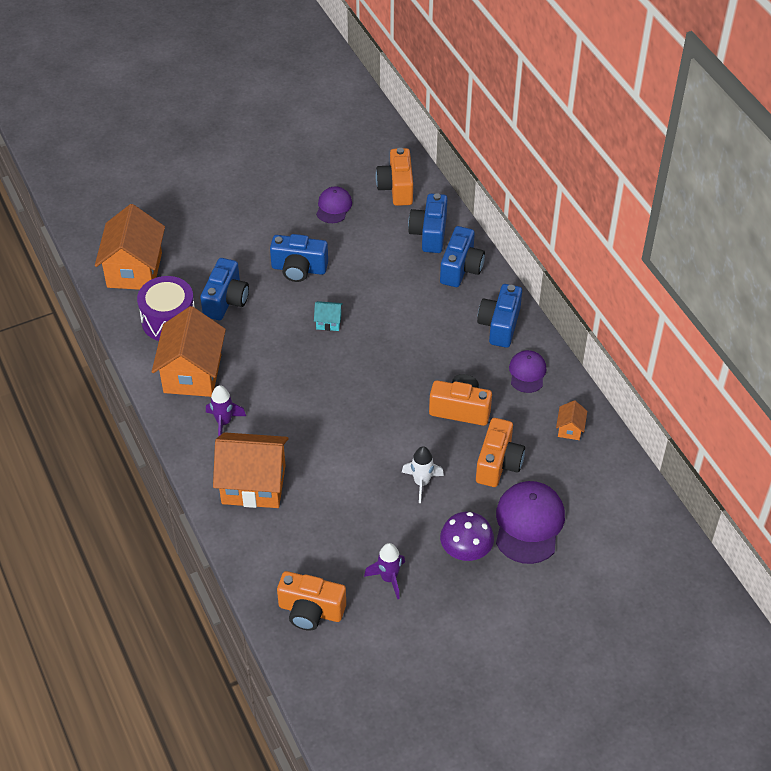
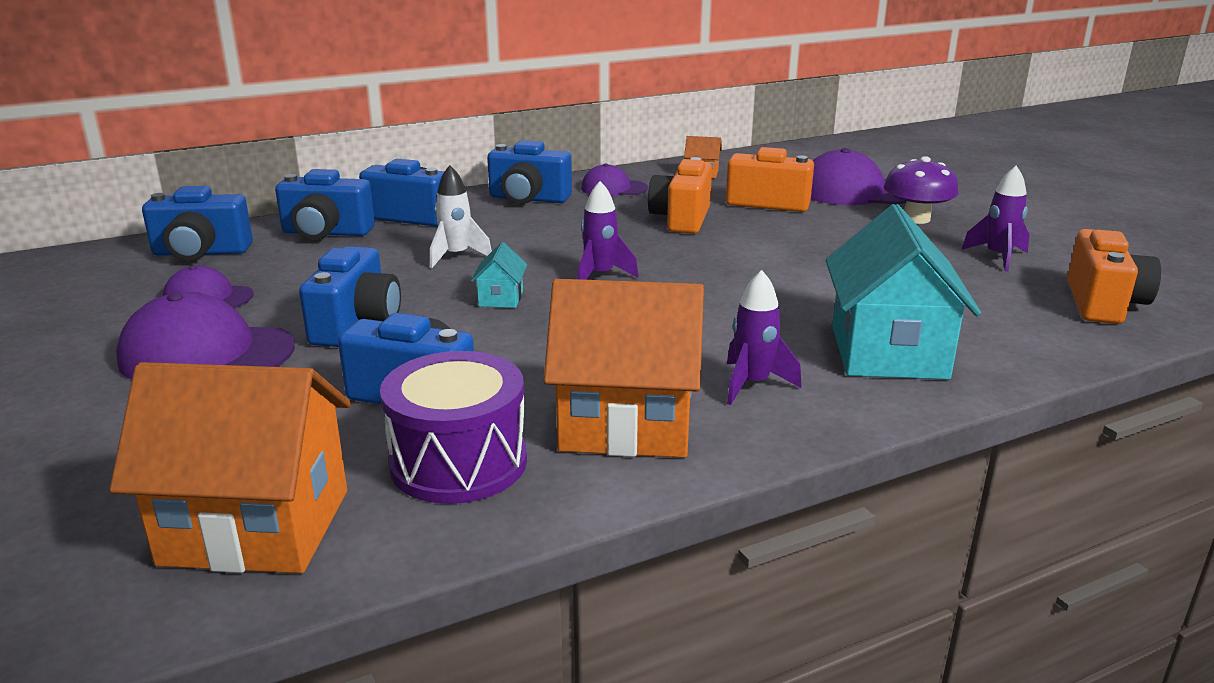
camera: 90 degrees left, 25 degrees down
(253, 484) = (888, 352): orange house -> turquoise house
(270, 222) = (206, 354): none -> purple cap
(359, 365) = (600, 276): none -> purple rocket
(396, 188) = (201, 253): orange camera -> blue camera
(421, 483) = (820, 239): white rocket -> white rocket (456, 256)

